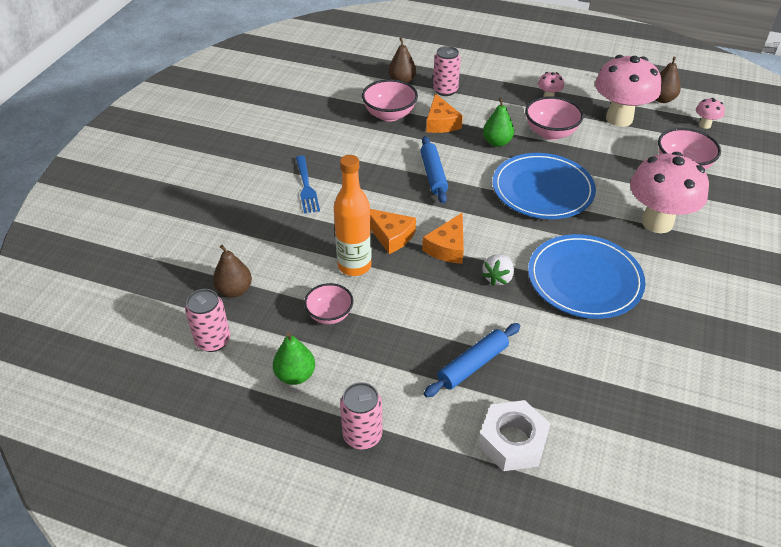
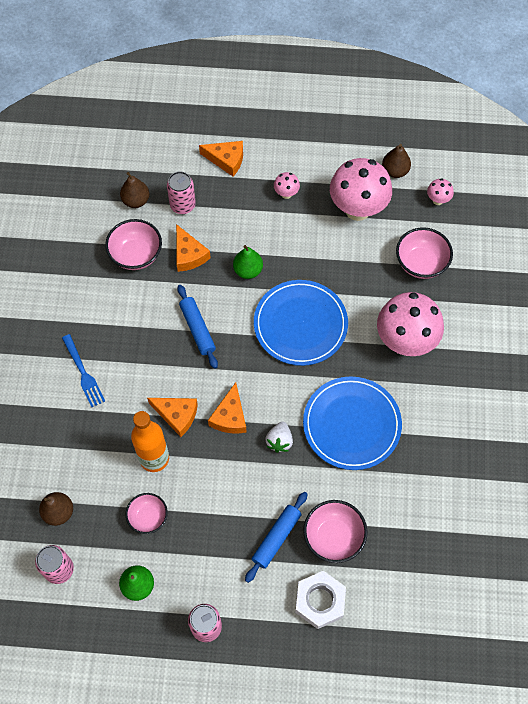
camera: 15 degrees left, 20 degrees up
(495, 69) = (226, 160): none -> orange cheese
(550, 133) = (296, 245): pink bowl -> pink bowl (333, 537)

